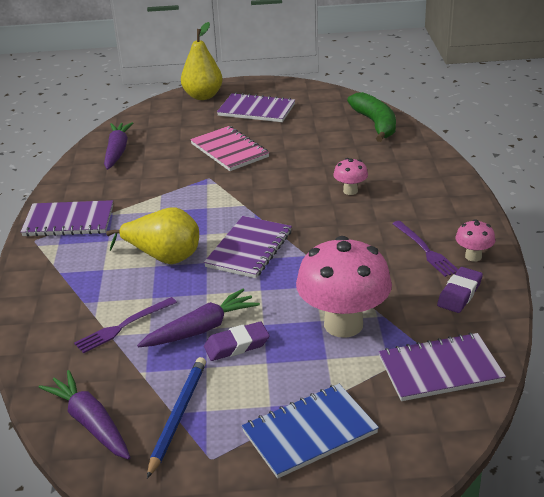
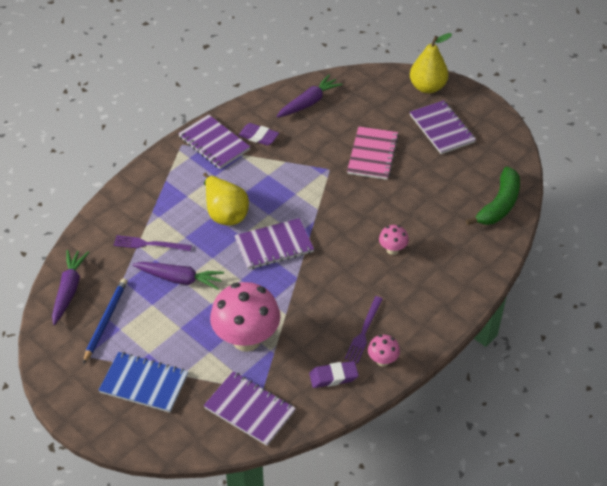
camera: 45 degrees right, 15 degrees up
(178, 416) = (105, 320): blue pencil -> blue pencil turned 45 degrees counterclockwise
(236, 345) = (181, 304): purple eraser -> purple eraser (258, 137)

